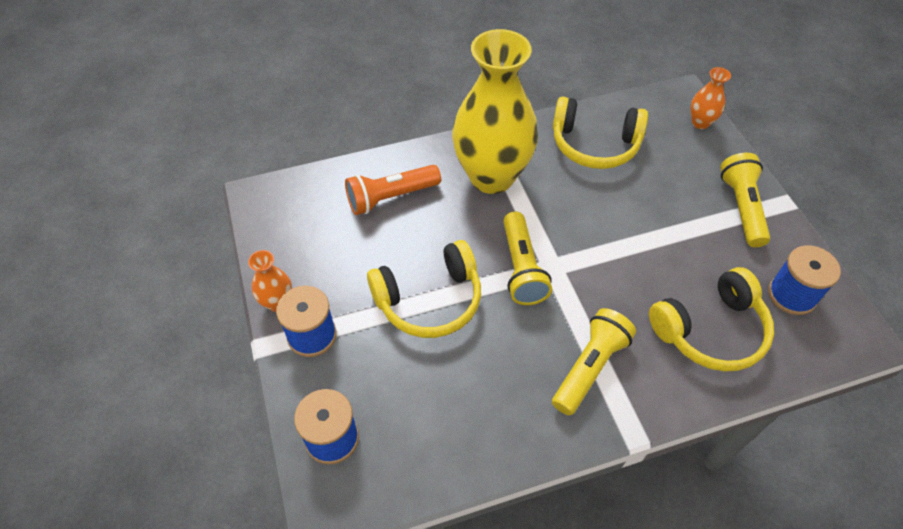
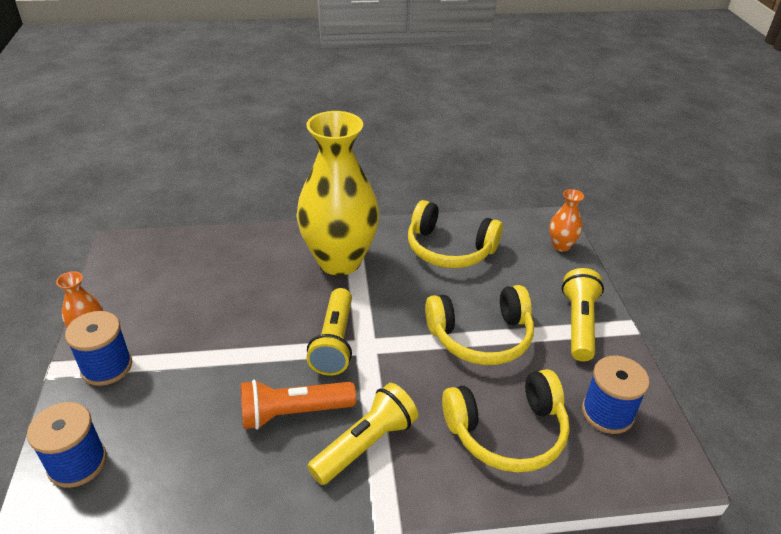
camera: 10 degrees right, 15 degrees down
(391, 197) = (237, 264): orange flashlight -> orange flashlight (293, 413)
(429, 300) = (232, 355): yellow headphones -> yellow headphones (481, 337)

